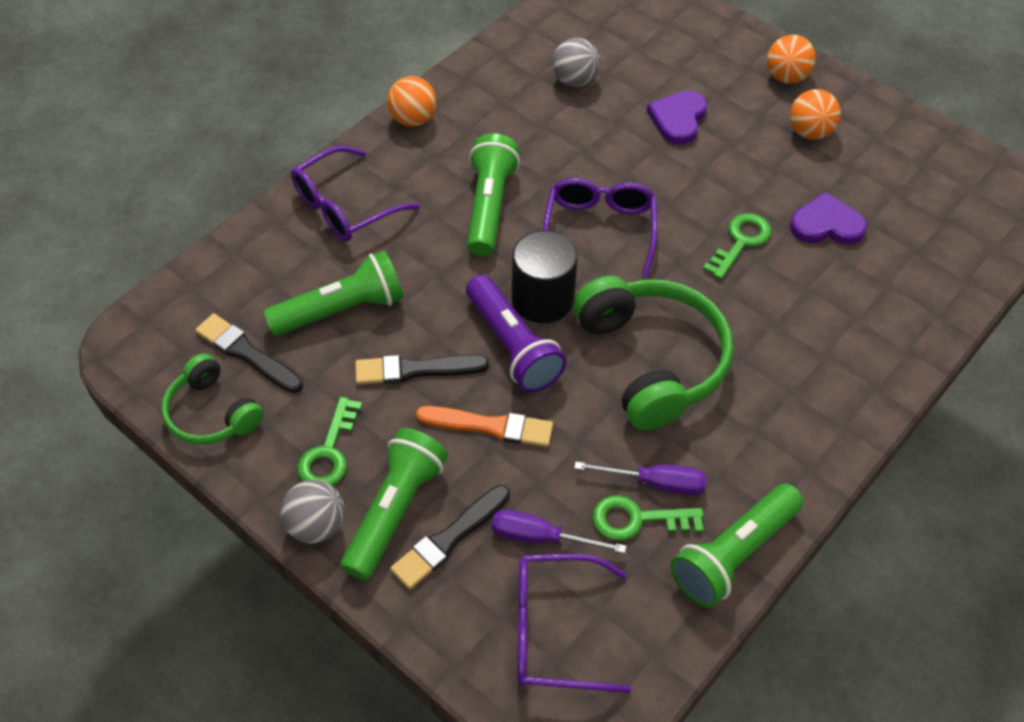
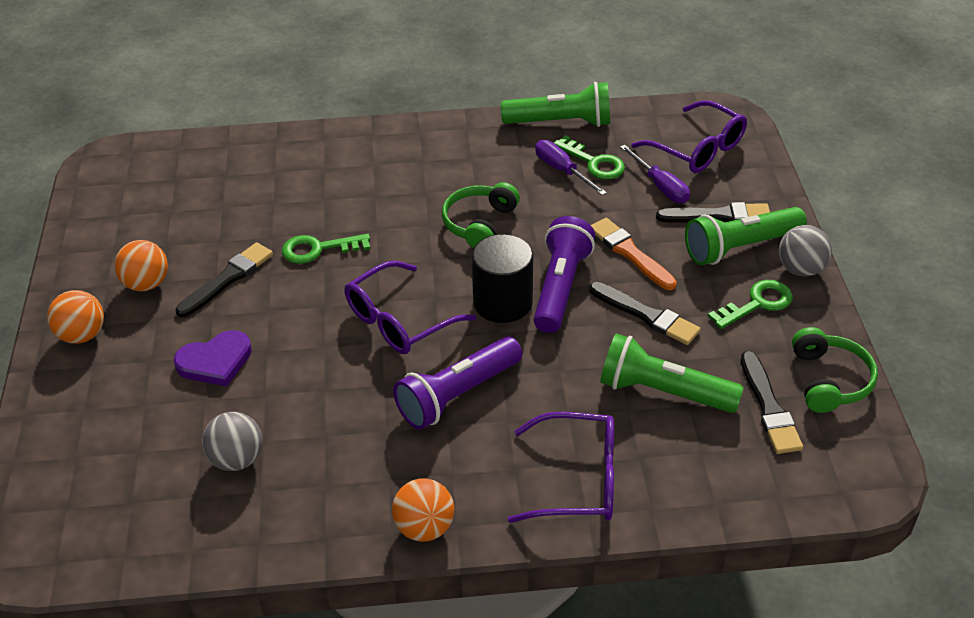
camera: 135 degrees left, 10 degrees down
(489, 207) = (458, 395): green flashlight -> purple flashlight
(652, 360) = (479, 223): green headphones -> green headphones, size x0.58
(764, 173) = (227, 279): none -> black brush
(826, 224) = (248, 223): purple heart -> none

